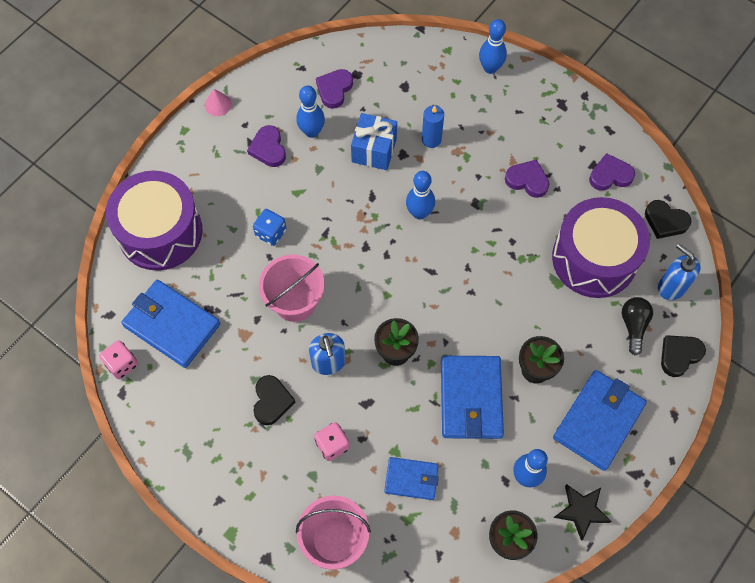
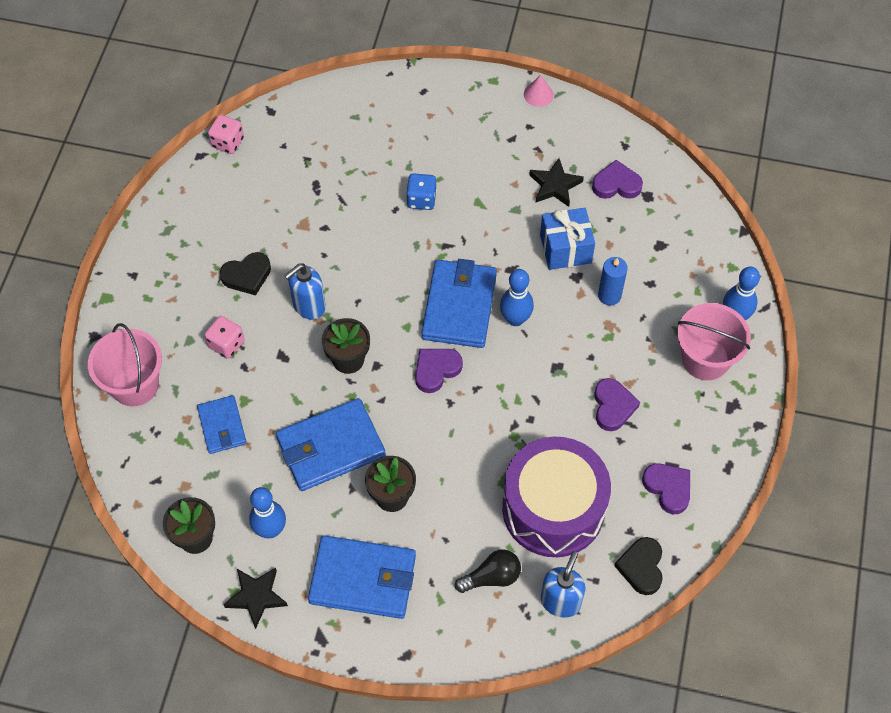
camera: 65 degrees right, 5 degrees down
(160, 232) = (374, 111): purple drum -> none
(171, 325) = (284, 163): blue wallet -> blue wallet (459, 306)
(268, 149) = (513, 157): purple heart -> purple heart (436, 370)
(295, 302) = (358, 251): pink bucket -> pink bucket (705, 359)
(312, 132) = (555, 185): blue bowling pin -> black star
(679, 355) = (480, 637): black heart -> none

